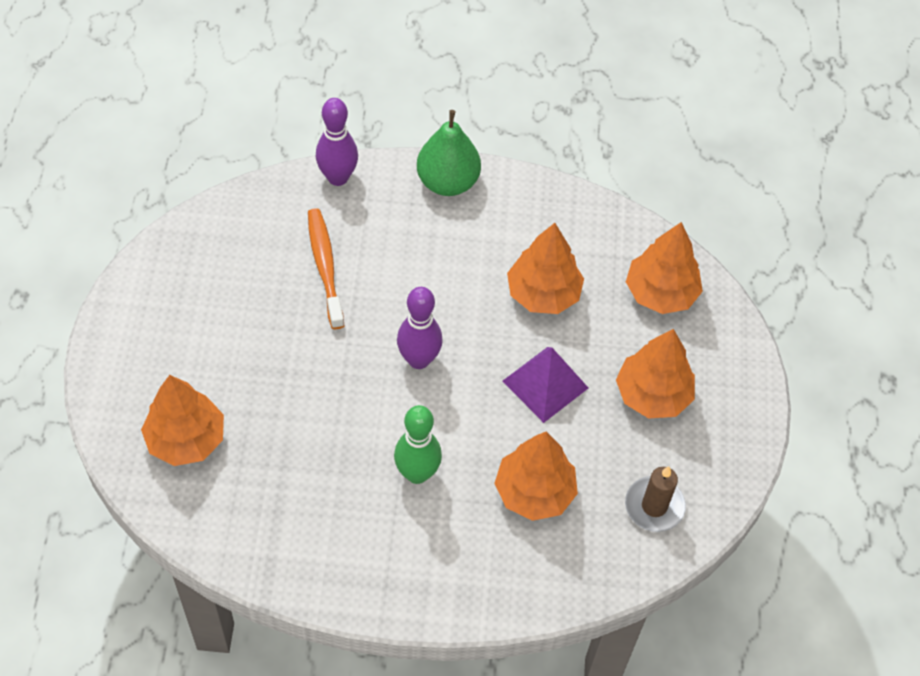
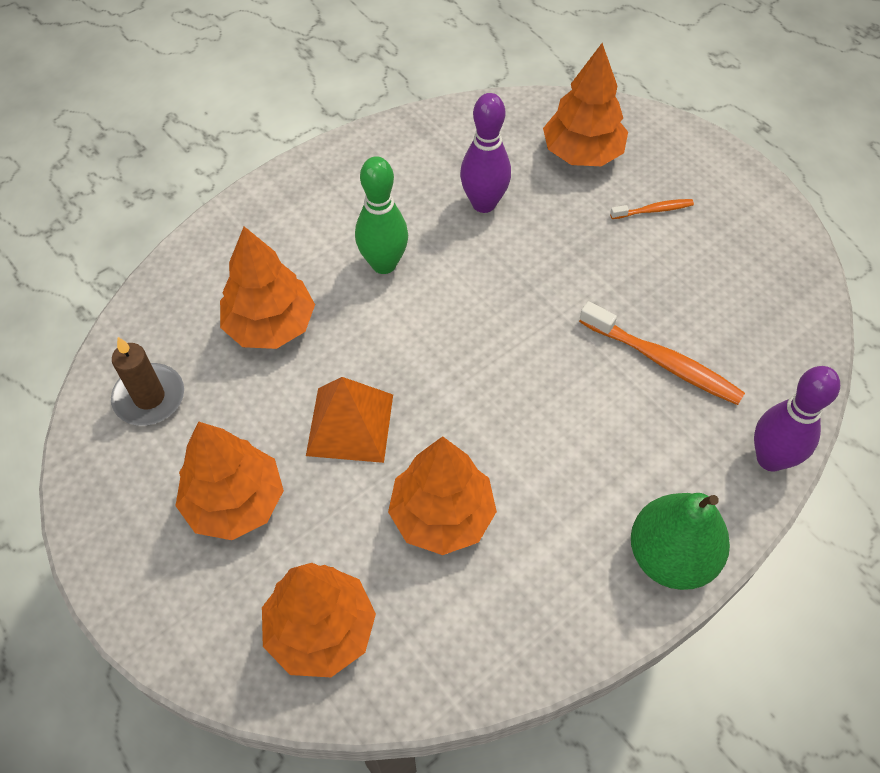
camera: 140 degrees right, 0 degrees up
(200, 357) = (653, 210): none -> orange toothbrush
(419, 359) = (485, 351): purple bowling pin -> purple bowling pin (483, 203)
(545, 384) = (350, 424): purple pyramid -> orange pyramid

